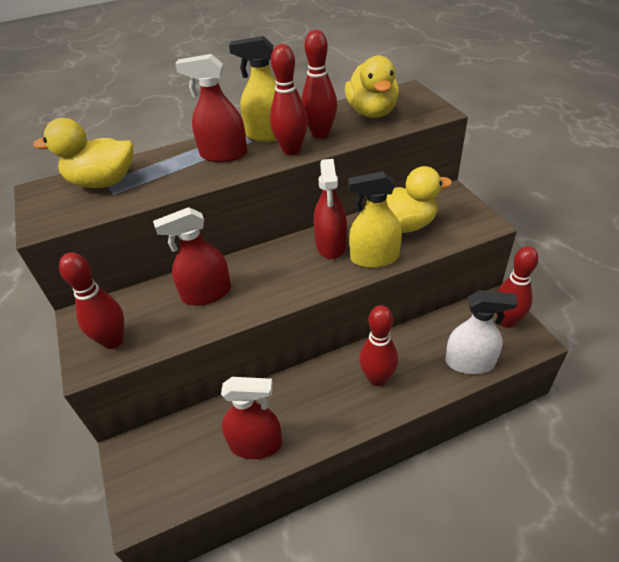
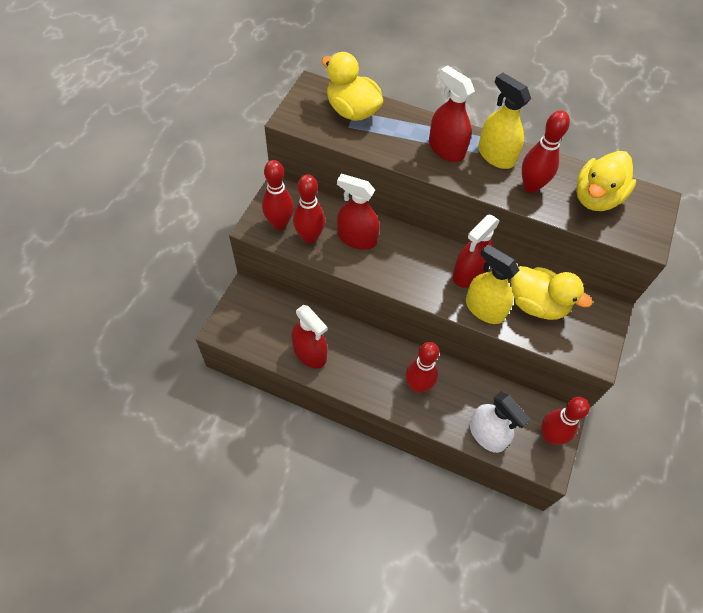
camera: 40 degrees right, 15 degrees up
(291, 150) = (493, 184): red bowling pin -> red bowling pin (309, 237)

